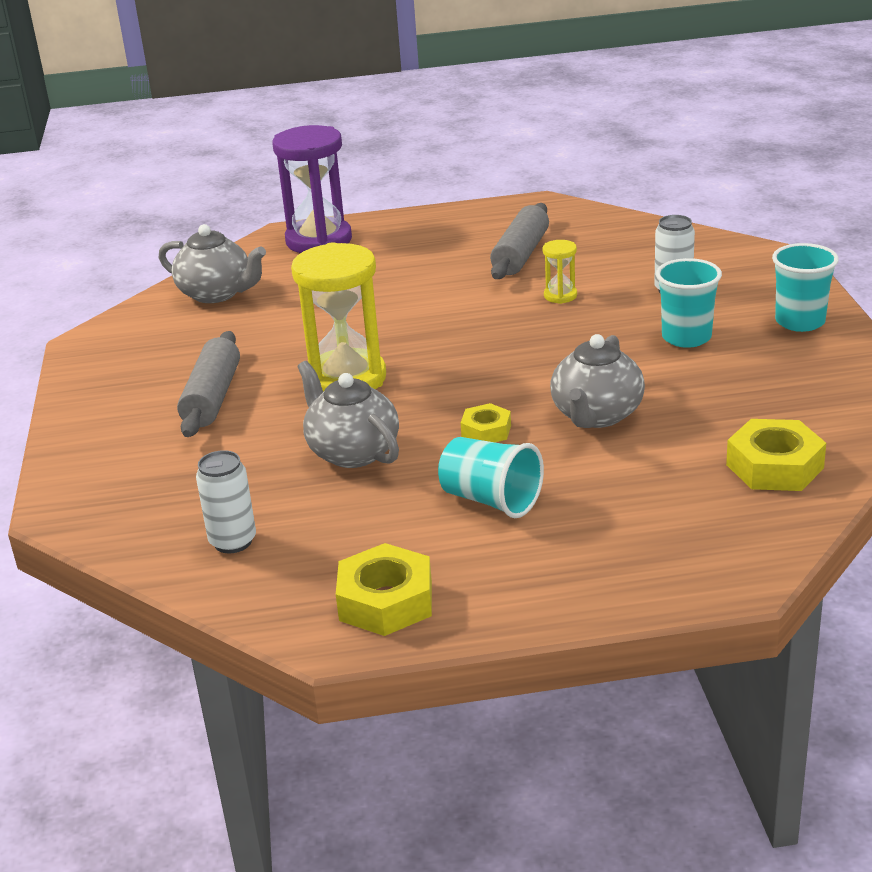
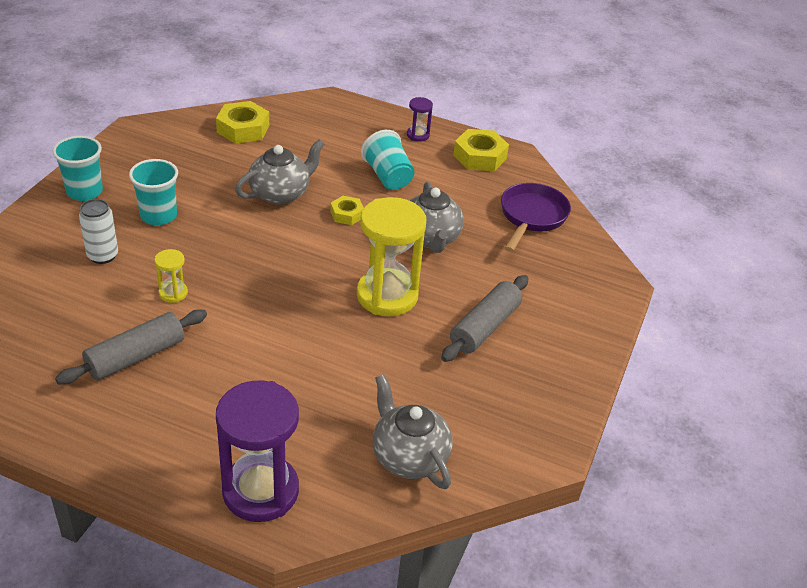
camera: 155 degrees left, 10 degrees up
(233, 542) = (531, 217): white can -> purple pan
(522, 588) = (418, 135): none -> purple hourglass

